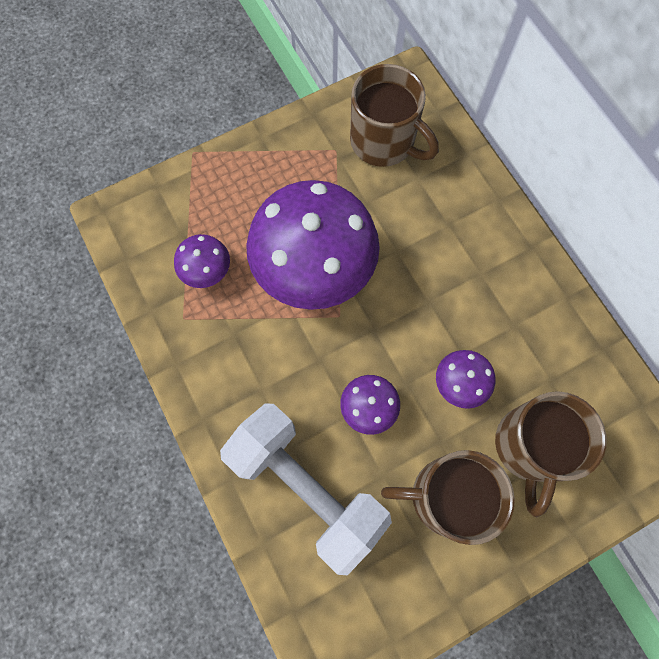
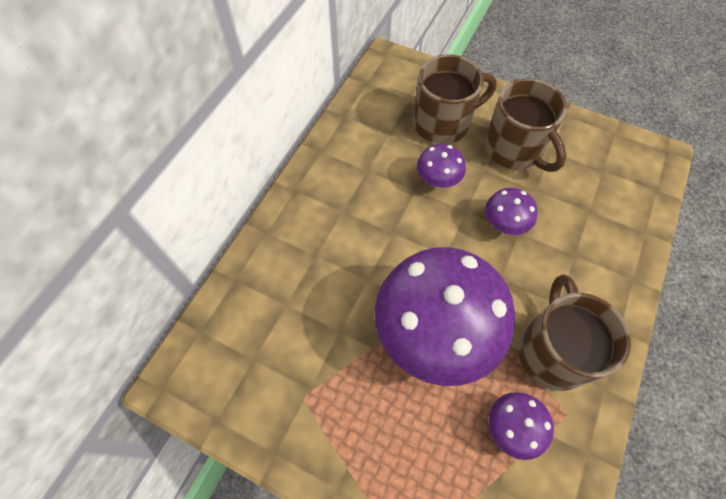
camera: 125 degrees left, 10 degrees down
(306, 487) = (588, 229): white dumbbell -> none
(384, 142) = (265, 357): brown mug -> brown mug (552, 351)

